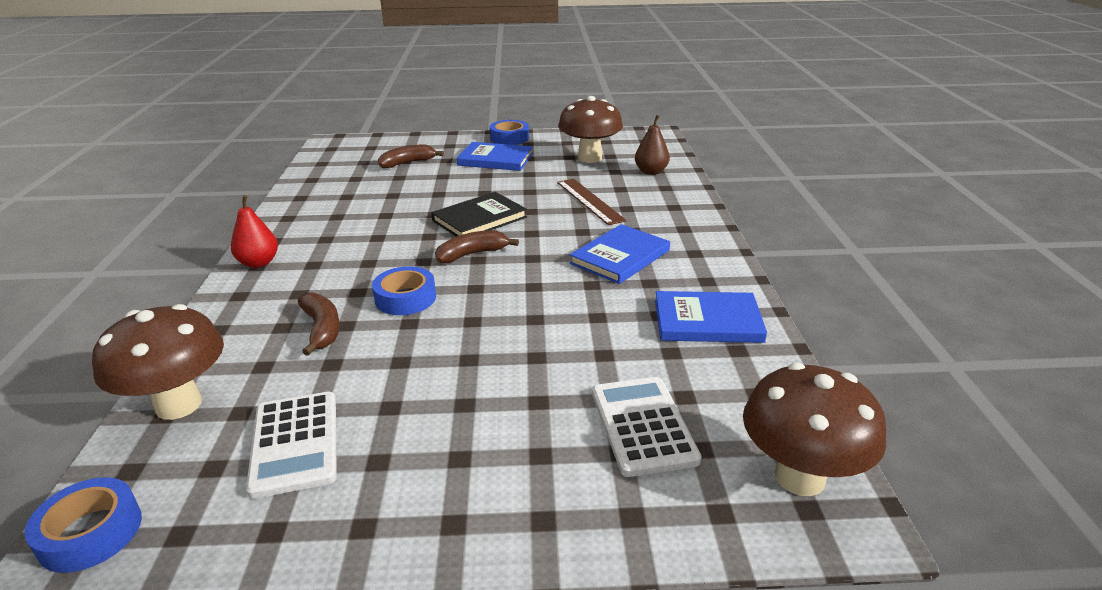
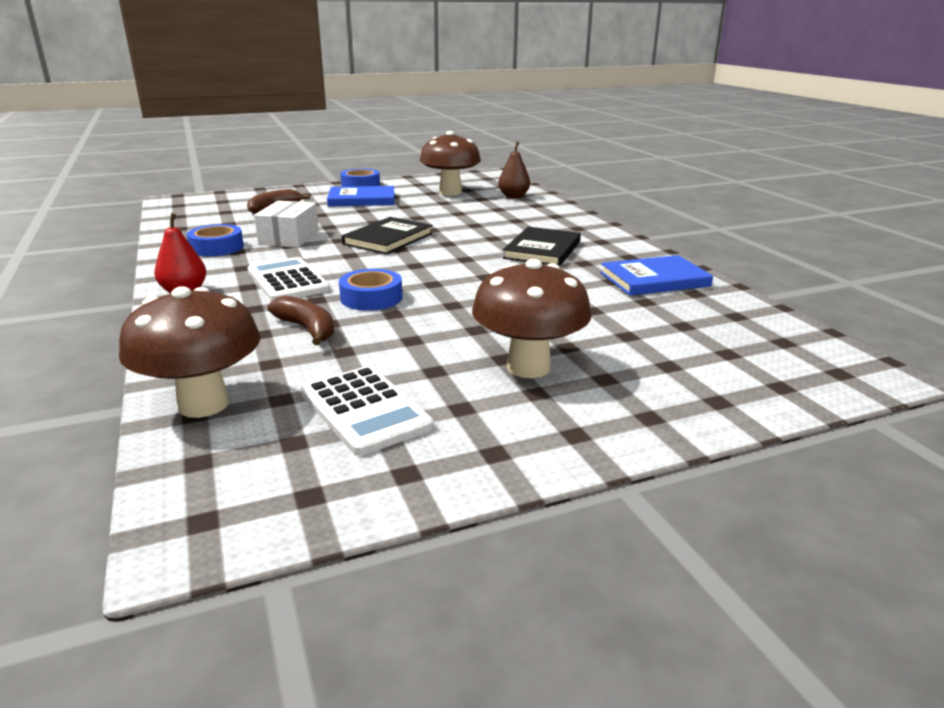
camera: 20 degrees left, 5 degrees down
(90, 533) = (202, 515): blue tape -> blue tape (216, 247)
(392, 205) = (289, 238): none -> white box
(472, 254) = (406, 262): brown banana -> none
(589, 201) = (479, 218): brown ruler -> none
(620, 257) = (542, 250): blue book -> black book
(643, 426) = (669, 347): white calculator -> white calculator (288, 281)
(800, 477) = (815, 356): brown mushroom -> brown mushroom (528, 367)

